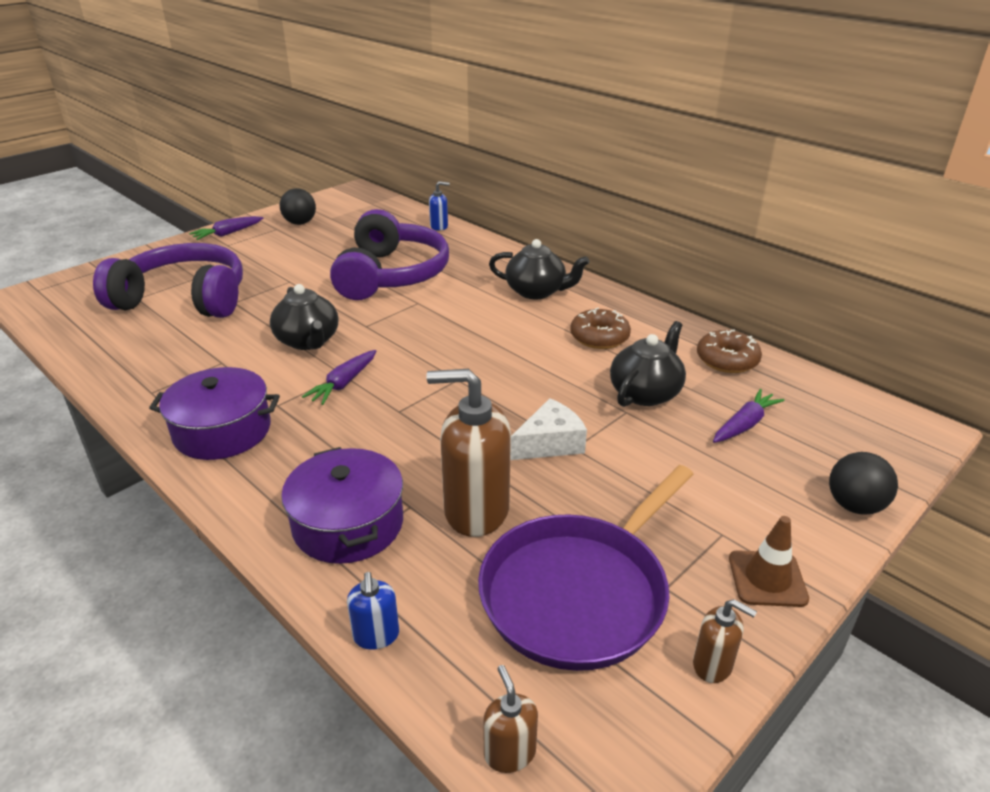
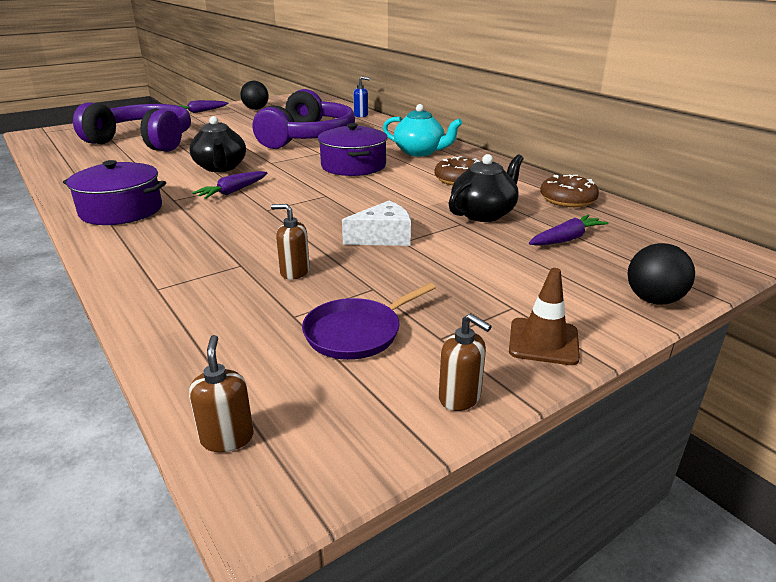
camera: 10 degrees right, 5 degrees down
(348, 524) = (182, 271): purple pot -> purple pot (353, 166)
(376, 636) = (159, 342): blue soap dispenser -> none
(475, 510) = (294, 272): brown soap dispenser -> brown soap dispenser, size x0.48
(536, 291) = (420, 152): black teapot -> turquoise teapot
(579, 592) = (357, 332): purple pan -> purple pan, size x0.55

